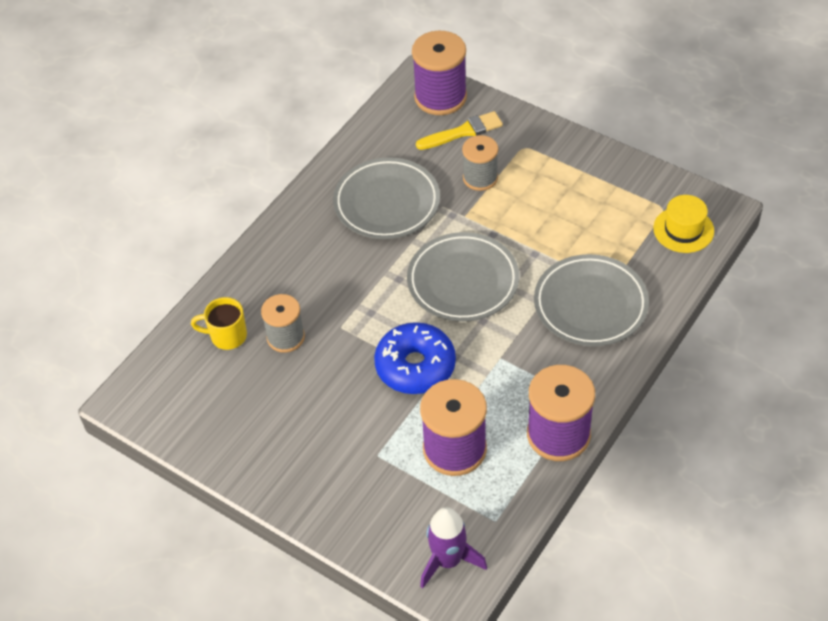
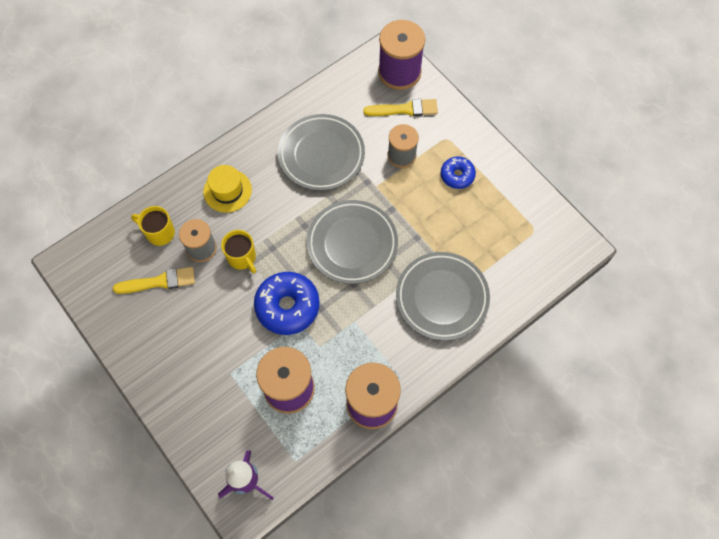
camera: 15 degrees right, 15 degrees up
(249, 386) = (159, 282): none -> yellow brush
(339, 333) = (242, 258): none -> yellow mug
(552, 180) = (457, 175): none -> blue donut
(683, 229) = (542, 254): yellow hat -> yellow hat (227, 191)

